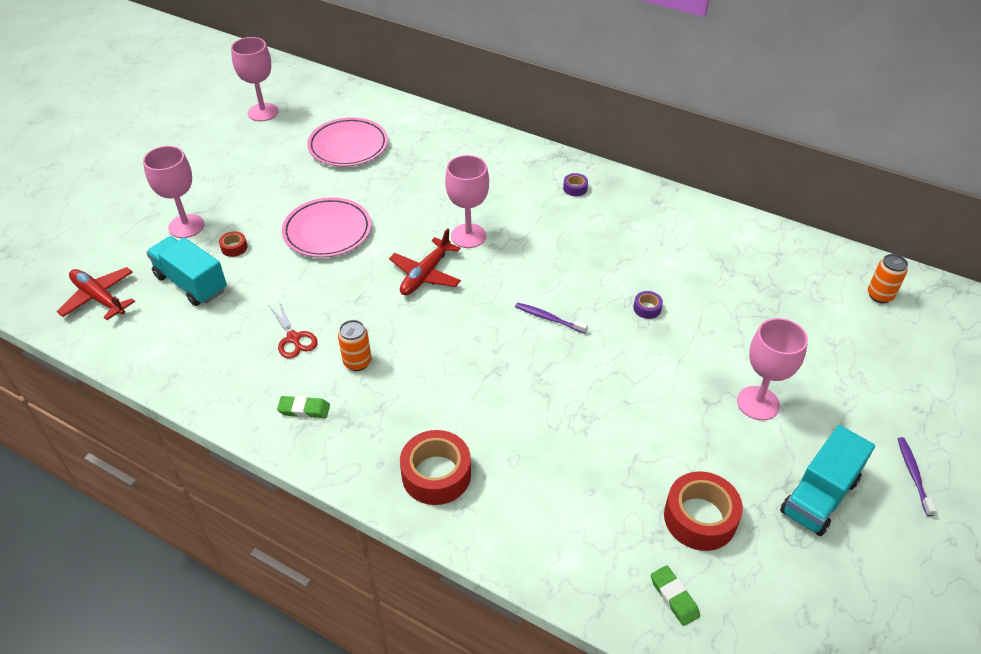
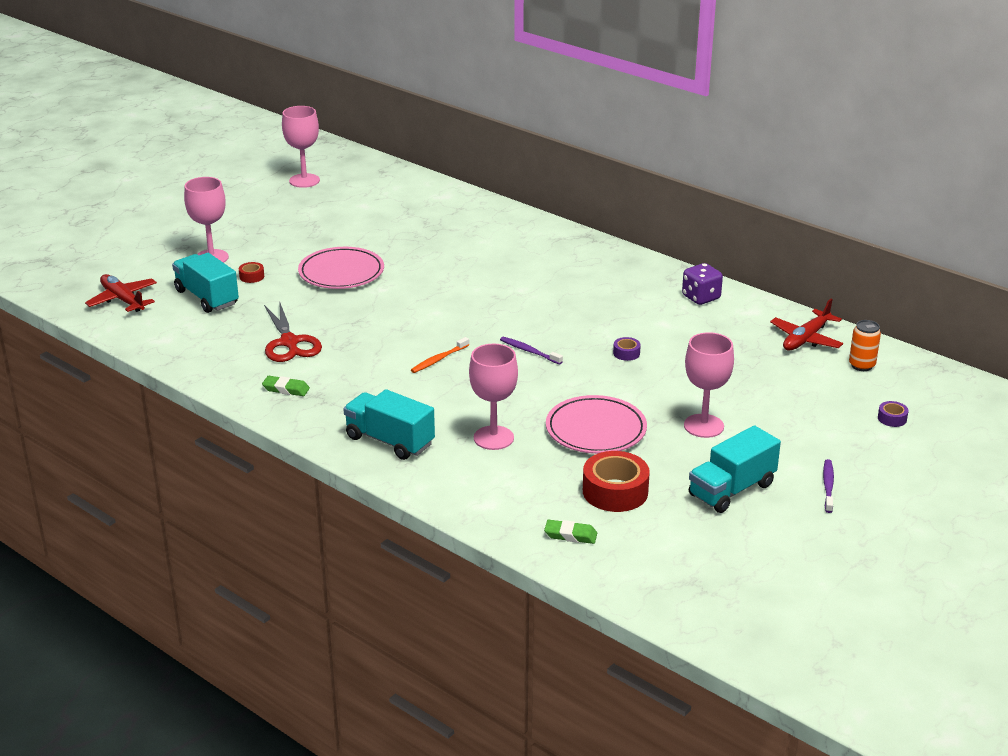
camera: 10 degrees right, 15 degrees down
(293, 338) = (289, 342): red scissors -> red scissors, size x1.54
(348, 146) = (379, 212): pink plate -> pink plate (596, 430)
(357, 362) = (342, 363): orange can -> none
(426, 274) = (424, 311): red plane -> red plane (806, 339)
(436, 474) = (390, 441): red tape -> turquoise truck
(458, 342) = (439, 359): none -> orange toothbrush
(468, 236) = (474, 287): pink goblet -> pink goblet (493, 438)
(575, 188) = (592, 262): purple tape -> purple tape (892, 418)
(674, 597) = (570, 535): green eraser -> green eraser turned 60 degrees counterclockwise
(695, 223) = (701, 297): none -> purple dice

